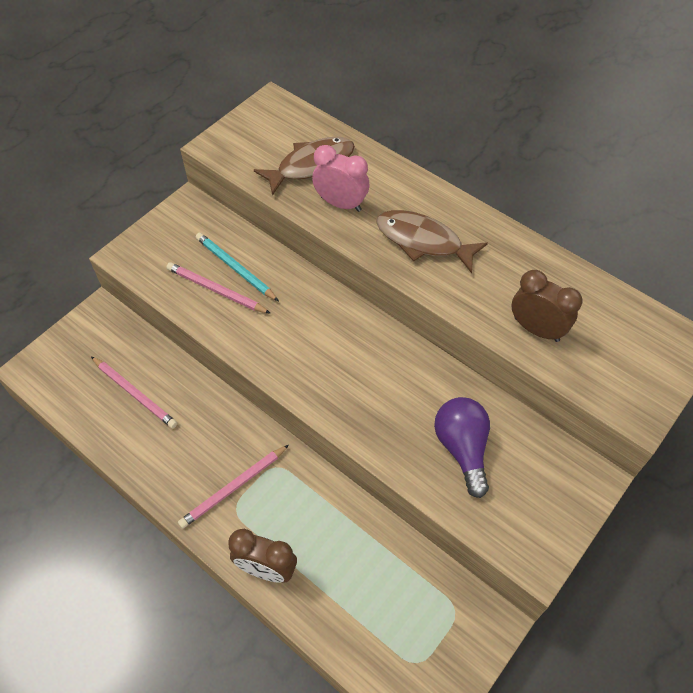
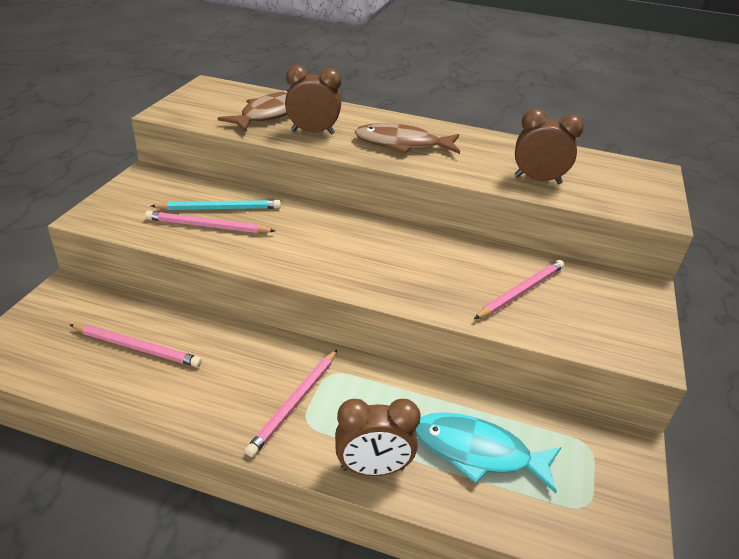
camera: 25 degrees left, 20 degrees down
(235, 268) = (219, 208): turquoise pencil -> turquoise pencil turned 150 degrees clockwise
(341, 204) = (313, 132): pink clock -> brown clock
(356, 583) = (477, 452): none -> turquoise fish
(462, 448) = (521, 291): purple light bulb -> pink pencil

